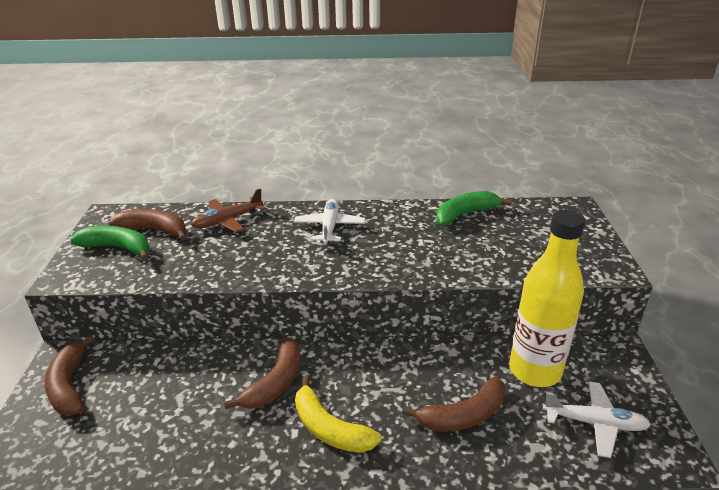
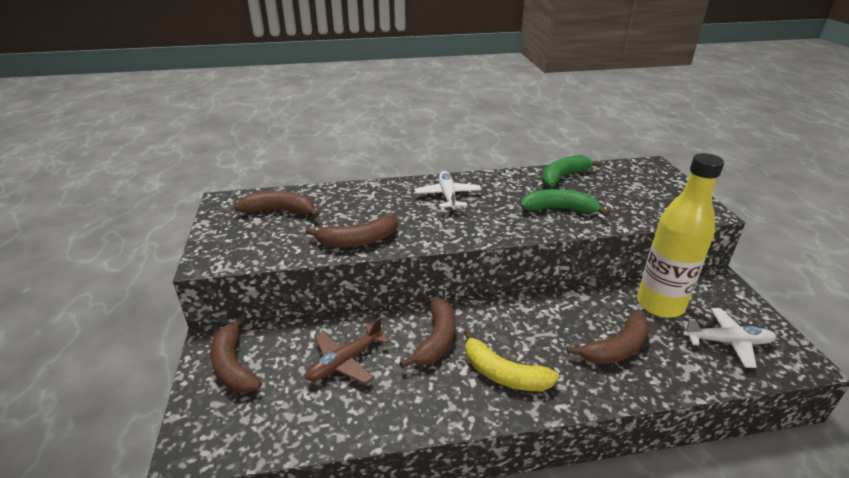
camera: 10 degrees left, 0 degrees up
(118, 248) = (251, 230): green banana -> green banana (559, 209)
(216, 269) = (358, 241): none -> brown banana
(227, 221) = (348, 198): brown plane -> brown plane (345, 362)

